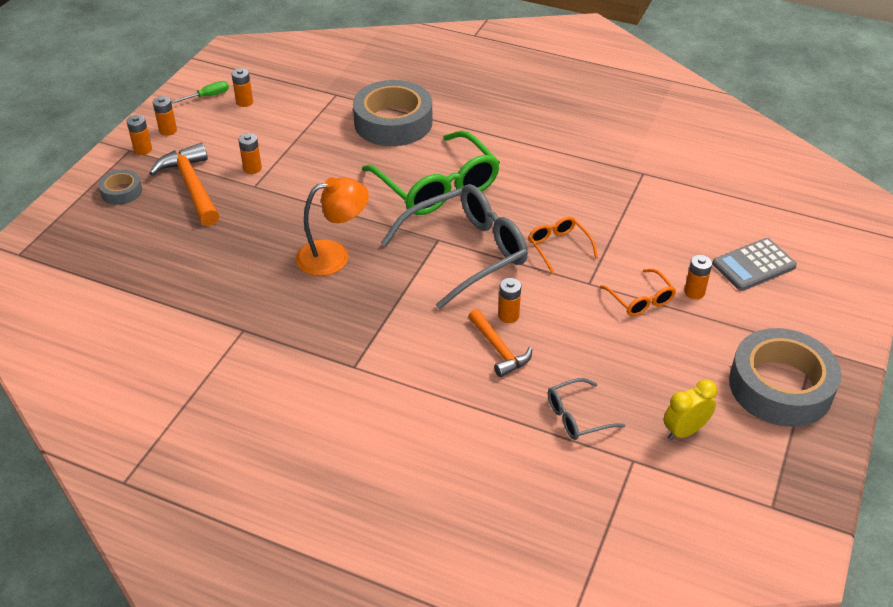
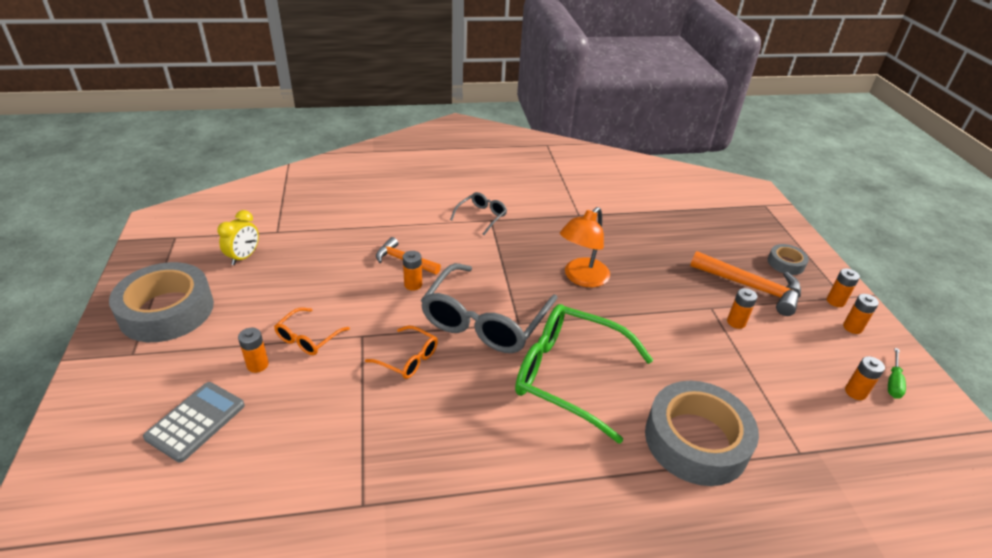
camera: 145 degrees right, 5 degrees down
(577, 416) = (325, 241): grey glasses -> grey glasses (481, 216)
(640, 299) = (308, 338): orange glasses -> orange glasses turned 90 degrees counterclockwise

